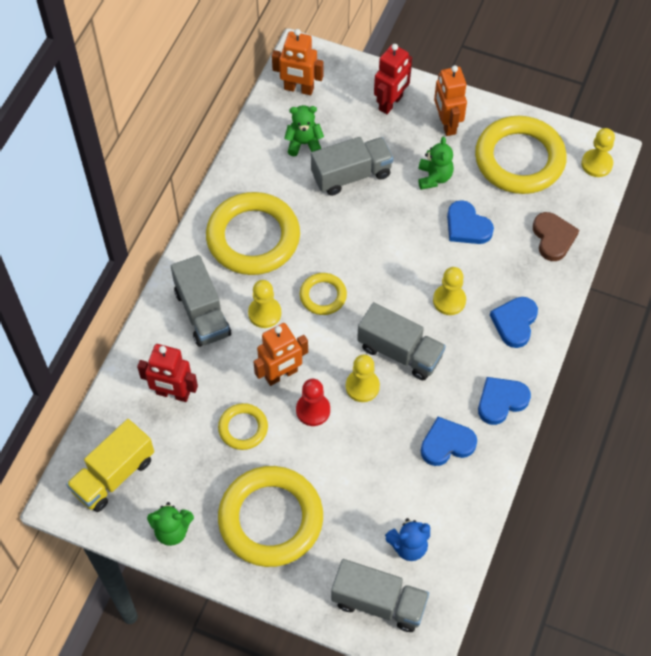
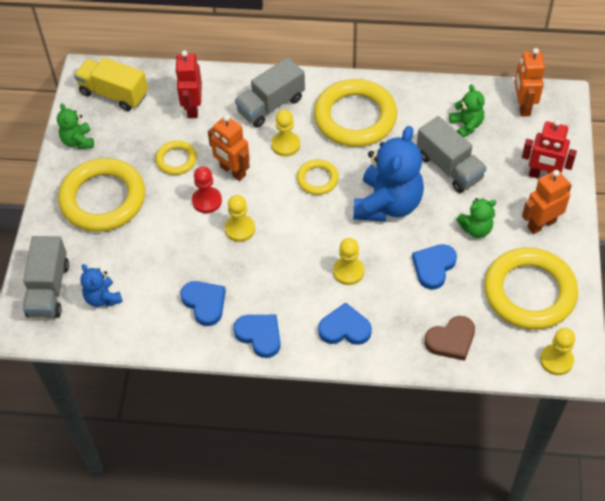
camera: 75 degrees right, 5 degrees down
(378, 242) = (387, 204): none -> blue teddy bear
(399, 352) = (282, 247): grey truck -> none

